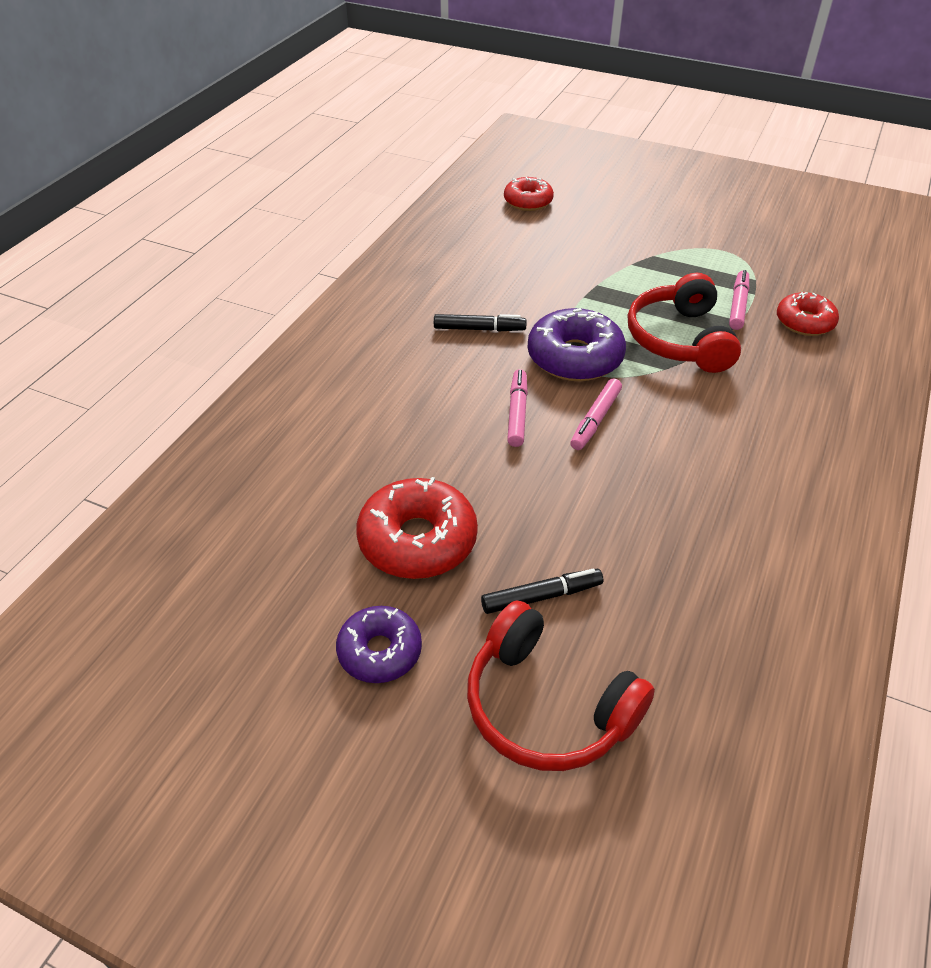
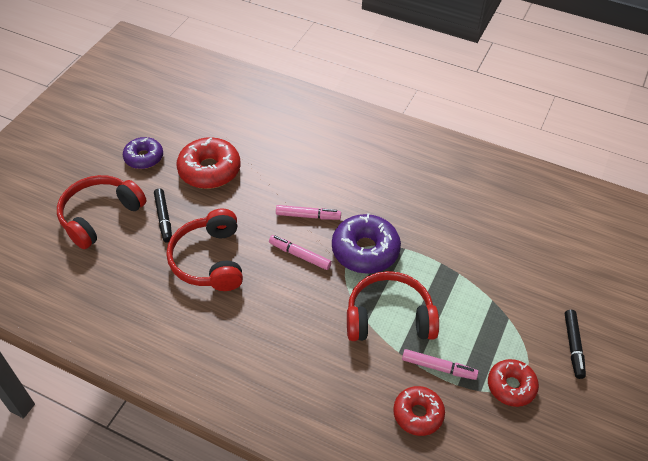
camera: 90 degrees right, 5 degrees up
(479, 329) = (395, 200): black marker -> black marker (573, 346)
(528, 201) = (580, 237): red donut -> red donut (511, 386)
(625, 522) = (209, 260): none -> red headphones

